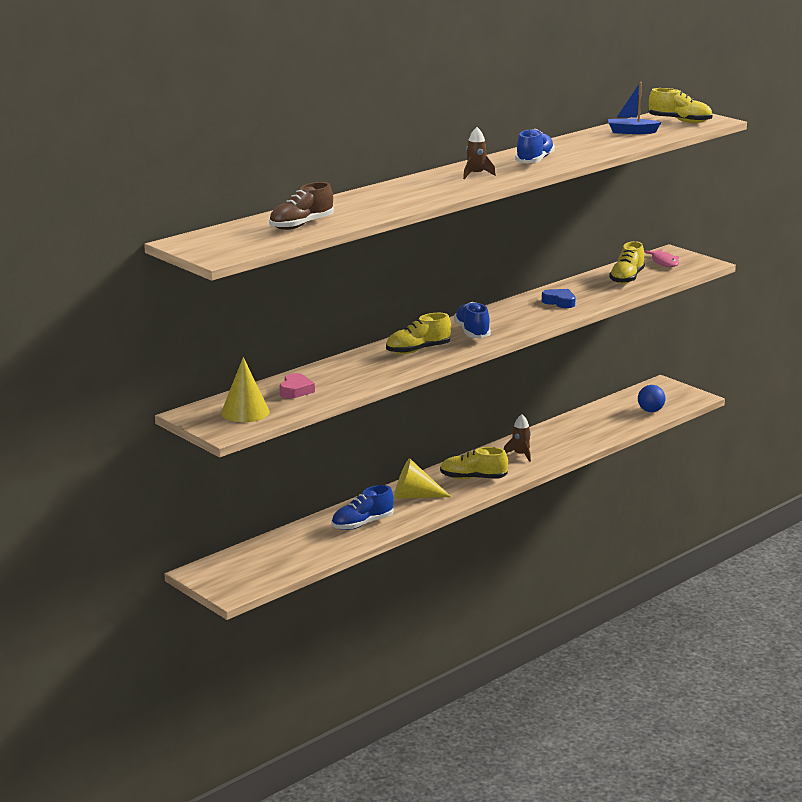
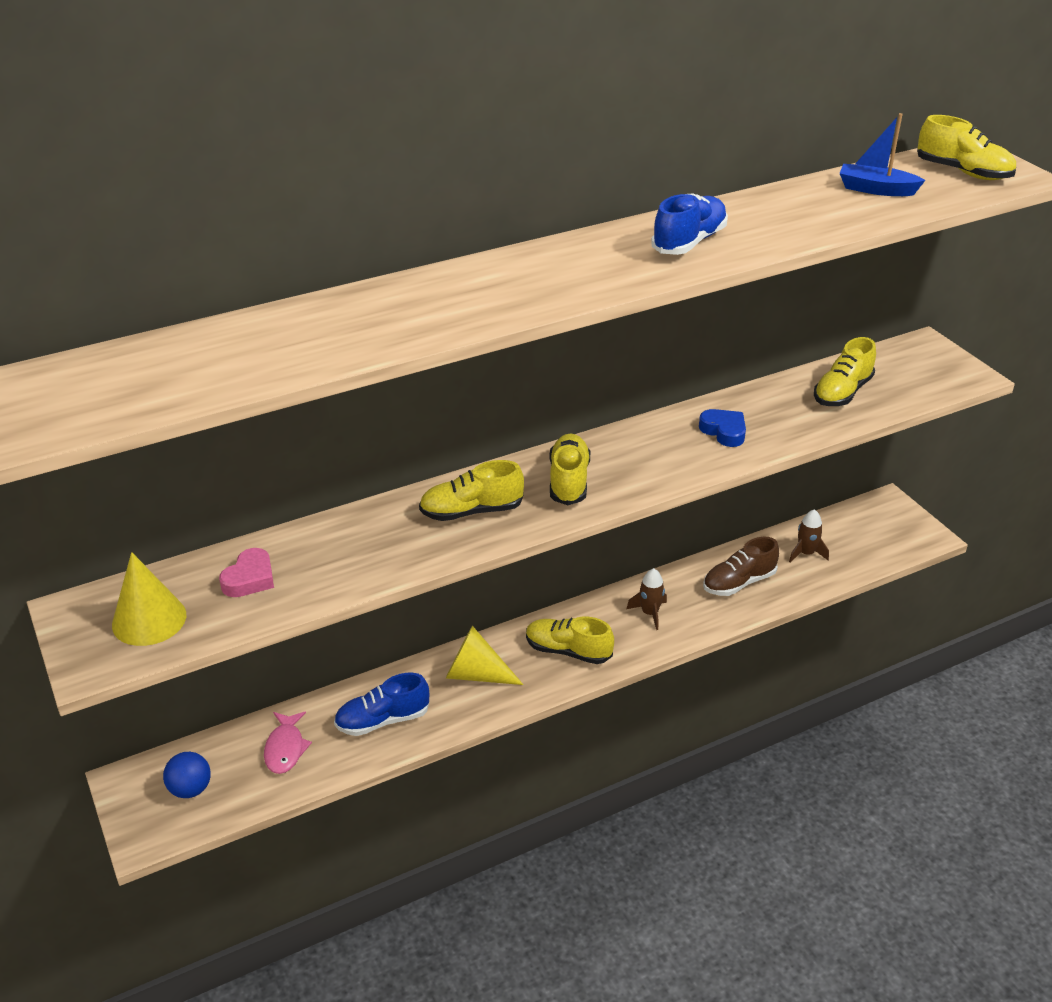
camera: 15 degrees right, 15 degrees up
(301, 225) = (219, 364): brown shoe -> brown shoe (739, 582)
(472, 332) = (569, 481): blue shoe -> yellow shoe
(476, 174) = (578, 266): brown rocket -> brown rocket (806, 553)
(650, 411) = (856, 554): blue ball -> blue ball (190, 789)
(664, 262) = (909, 365): pink fish -> pink fish (285, 748)

